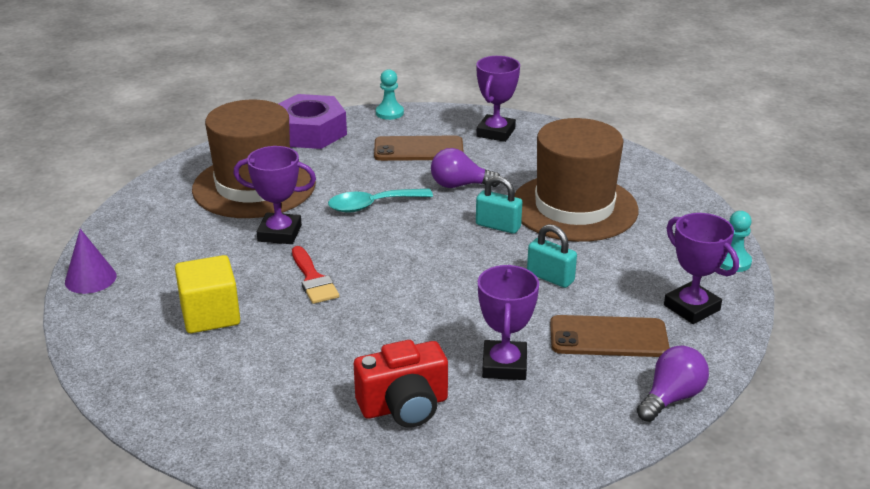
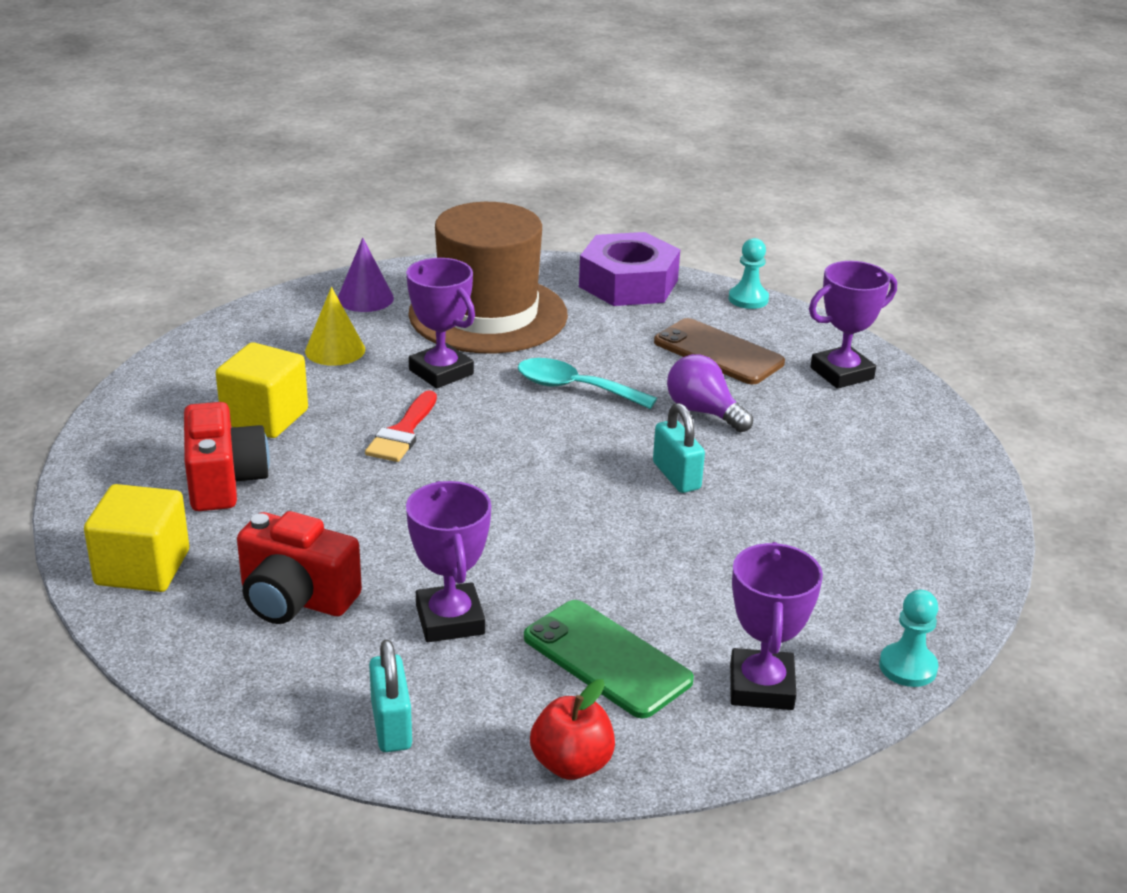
camera: 40 degrees right, 0 degrees up
(90, 278) = (222, 333): purple cone -> purple cone (365, 298)
(189, 252) = (335, 350): none -> yellow cone
(248, 366) = (224, 481): none -> red camera
(281, 446) = (142, 567): none -> yellow cube
(504, 365) = (450, 620): purple trophy -> purple trophy turned 60 degrees counterclockwise
(550, 277) = (646, 560): turquoise padlock -> turquoise padlock (391, 725)
(574, 207) = (801, 501): brown hat -> none
(608, 337) = (606, 659): brown phone -> green phone
(671, 398) = (571, 764): purple light bulb -> red apple

